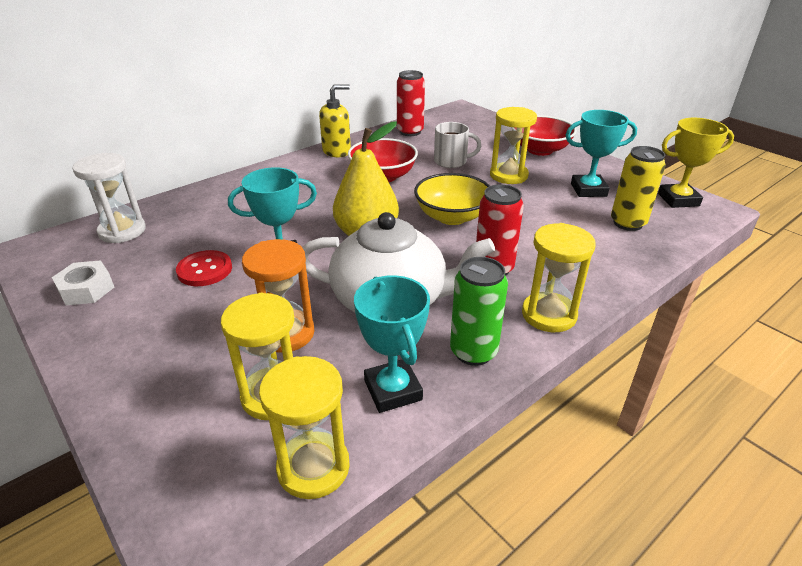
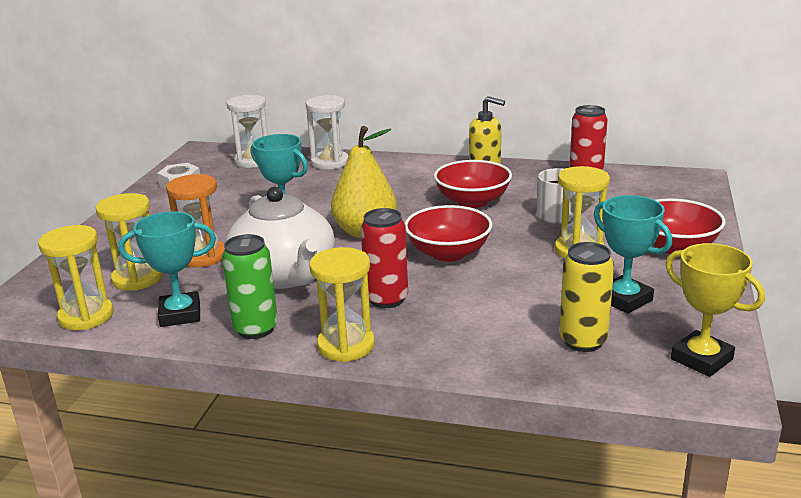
camera: 55 degrees right, 10 degrees down
(205, 199) = (330, 162): none -> white hourglass
(205, 270) = (242, 202): red button -> none
(393, 390) = (180, 314): turquoise trophy -> turquoise trophy turned 45 degrees clockwise
(452, 217) = (448, 253): yellow bowl -> red bowl

